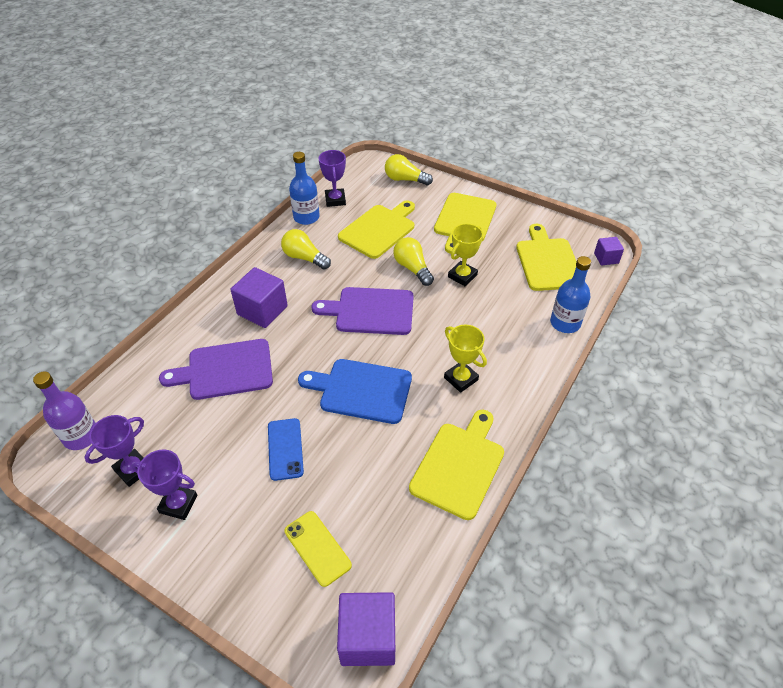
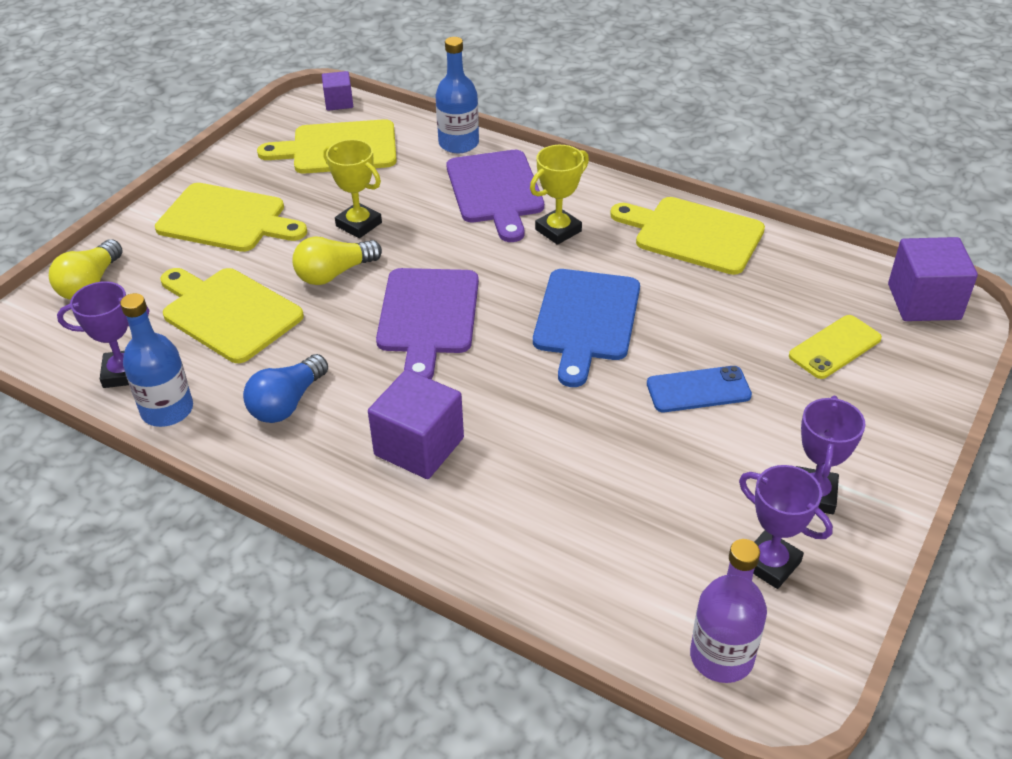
camera: 90 degrees left, 5 degrees down
(225, 370) = (557, 477): purple cutting board -> purple cutting board (495, 191)
(304, 258) = (287, 403): yellow light bulb -> blue light bulb

